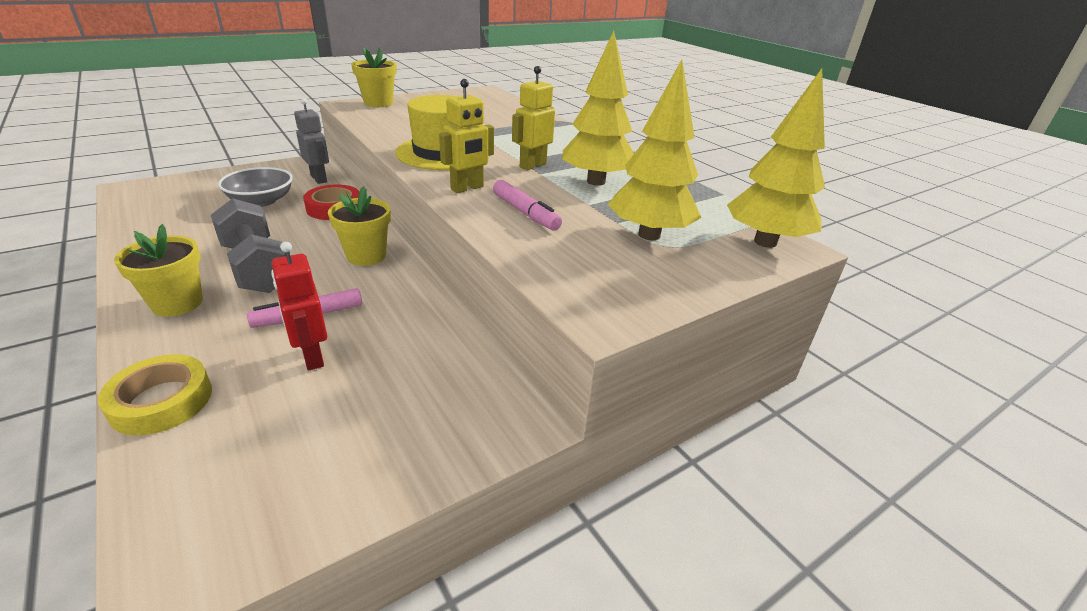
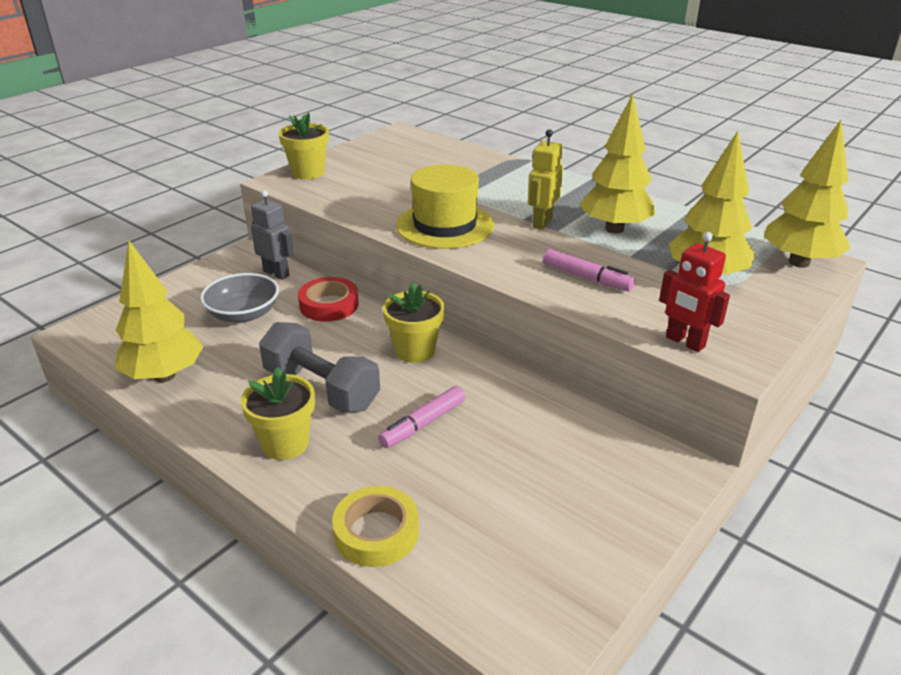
camera: 15 degrees left, 0 degrees up
(150, 231) = (164, 376): none -> yellow tree
(312, 357) = (465, 460): red robot -> red robot (685, 342)
(467, 188) = (510, 262): yellow robot -> none

